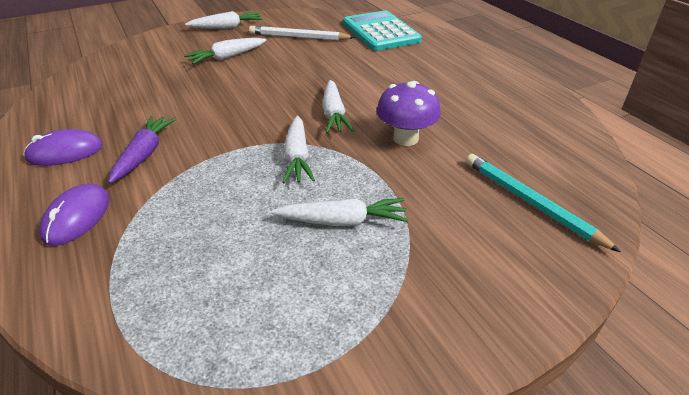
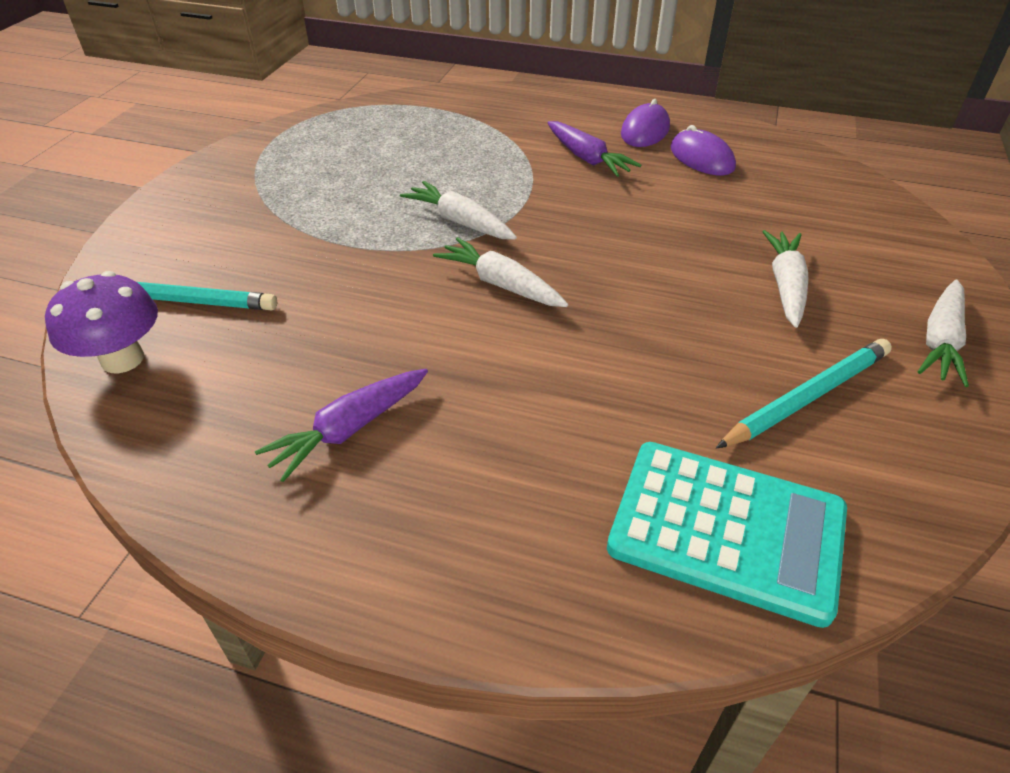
camera: 135 degrees right, 5 degrees up
(77, 217) = (535, 116): purple mouse -> purple mouse (701, 158)
(299, 37) = (807, 397): white pencil -> turquoise pencil
(342, 221) = (346, 199): white carrot -> none
(405, 138) = (378, 300): purple mushroom -> purple mushroom (122, 359)
(474, 98) = (349, 429): none -> purple carrot

